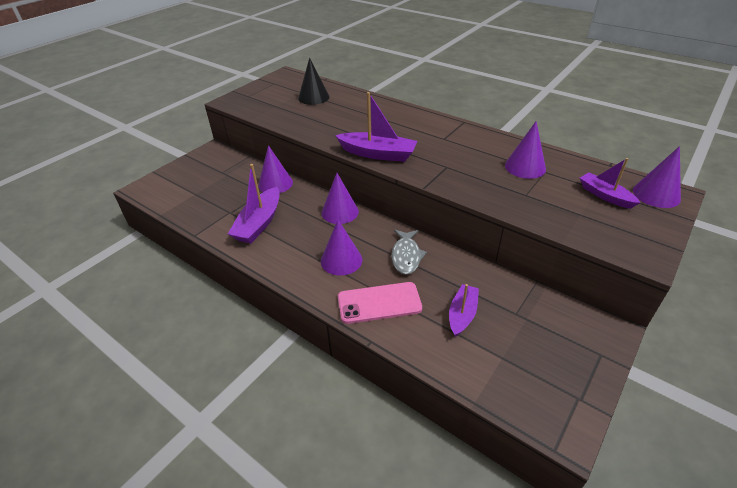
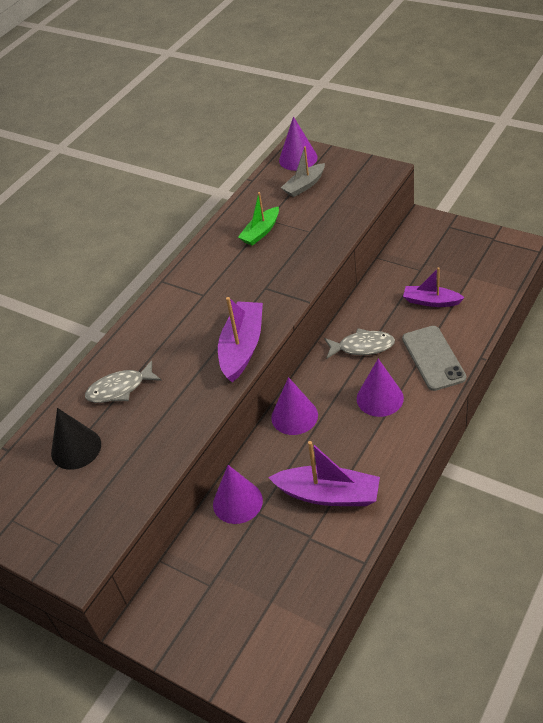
camera: 90 degrees left, 5 degrees up
(356, 109) = (120, 389): none -> grey fish
(379, 303) = (433, 358): pink phone -> grey phone
(525, 167) = (261, 232): purple cone -> green boat
(605, 195) = (304, 185): purple boat -> grey boat

